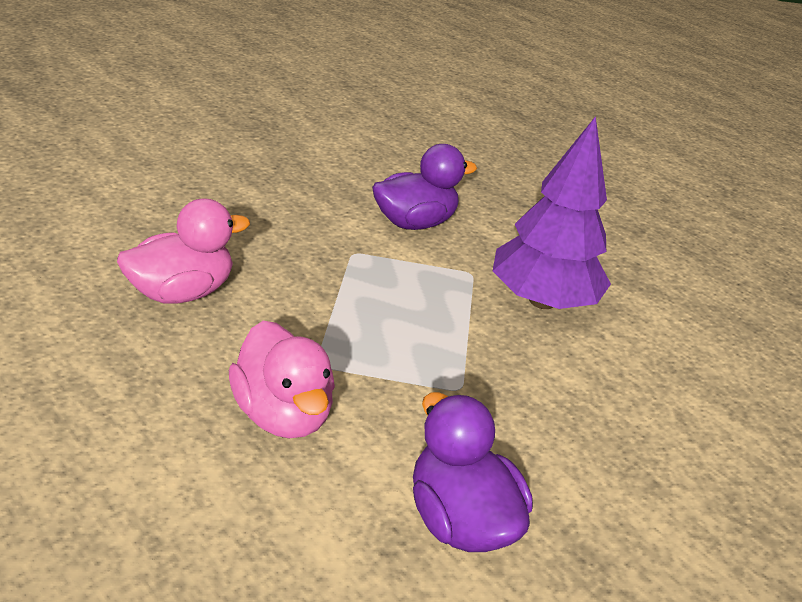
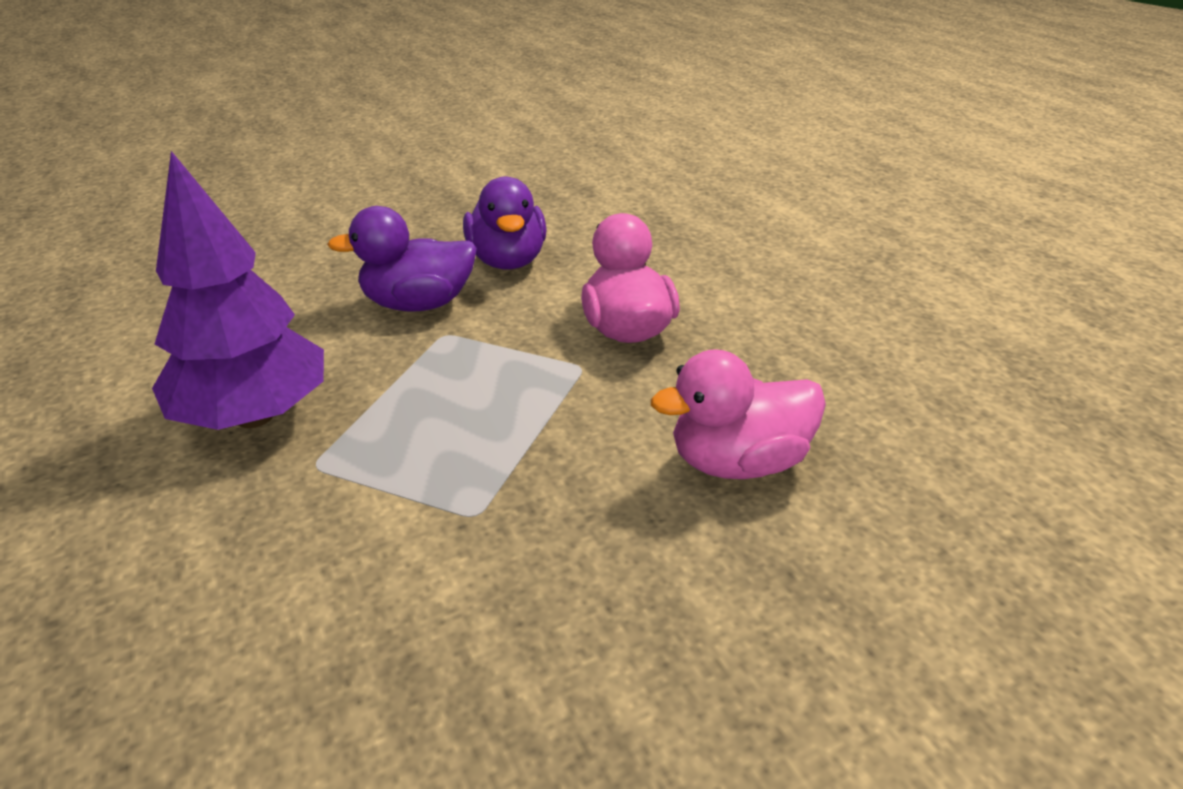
camera: 160 degrees left, 0 degrees up
(414, 223) = (327, 579): purple duck -> purple duck (418, 304)

